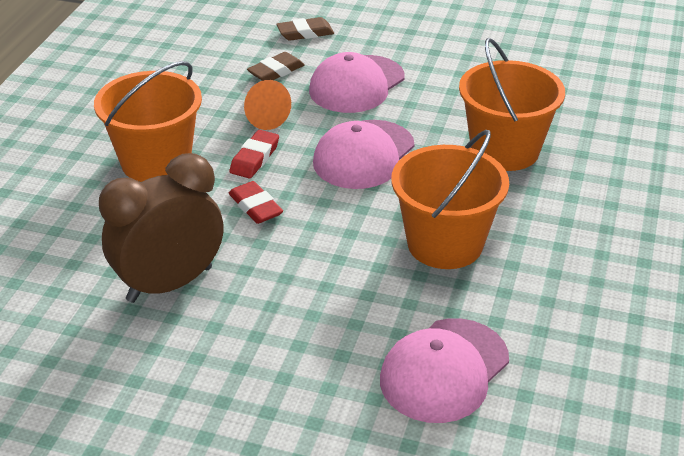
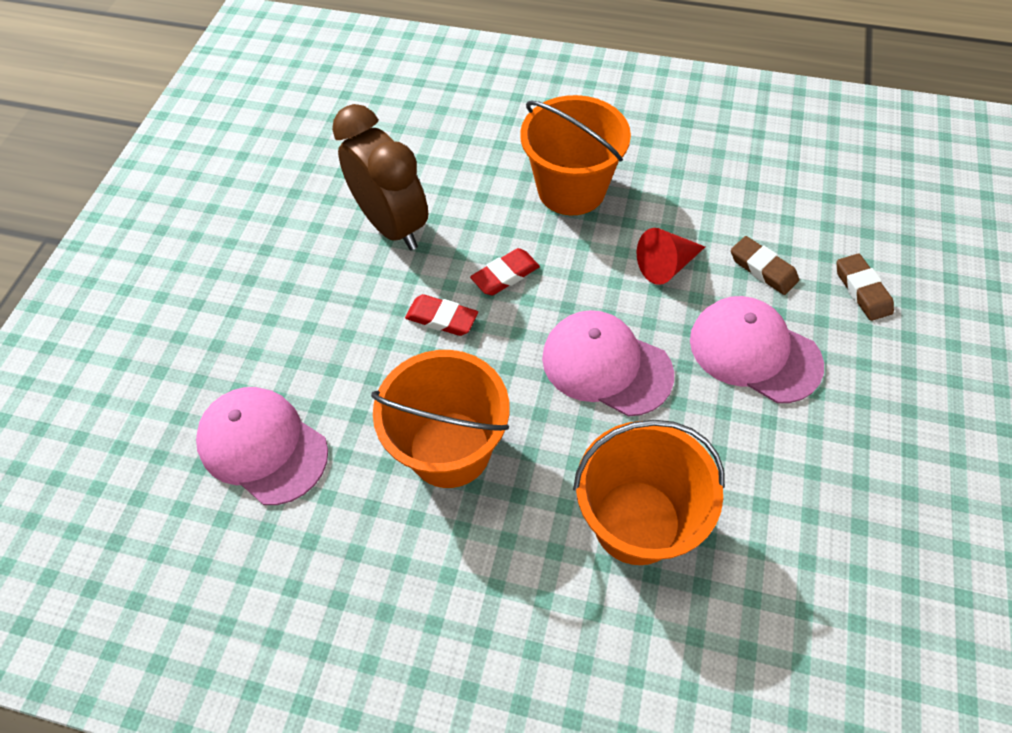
camera: 90 degrees right, 20 degrees up
(255, 158) = (587, 266): red eraser -> red eraser (442, 318)
(263, 116) = (666, 265): orange cone -> red cone

